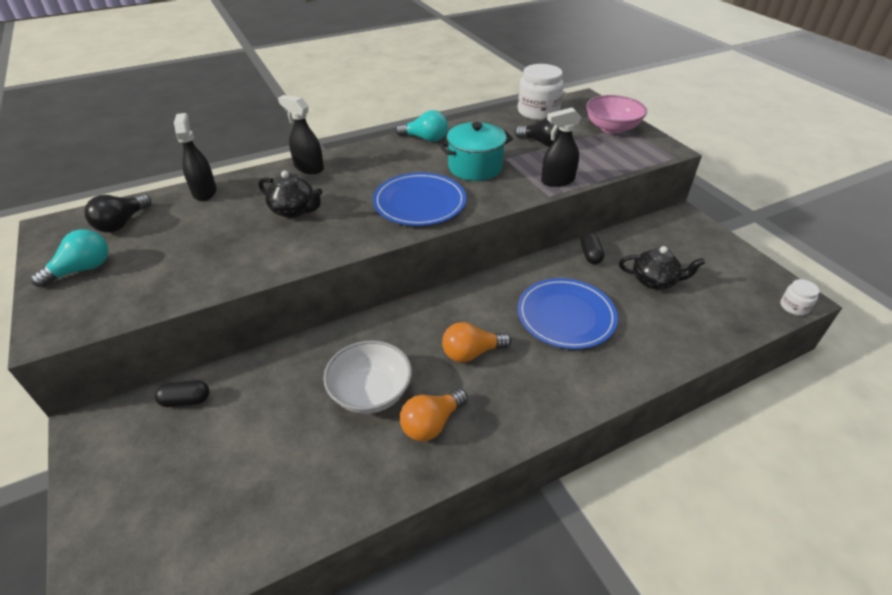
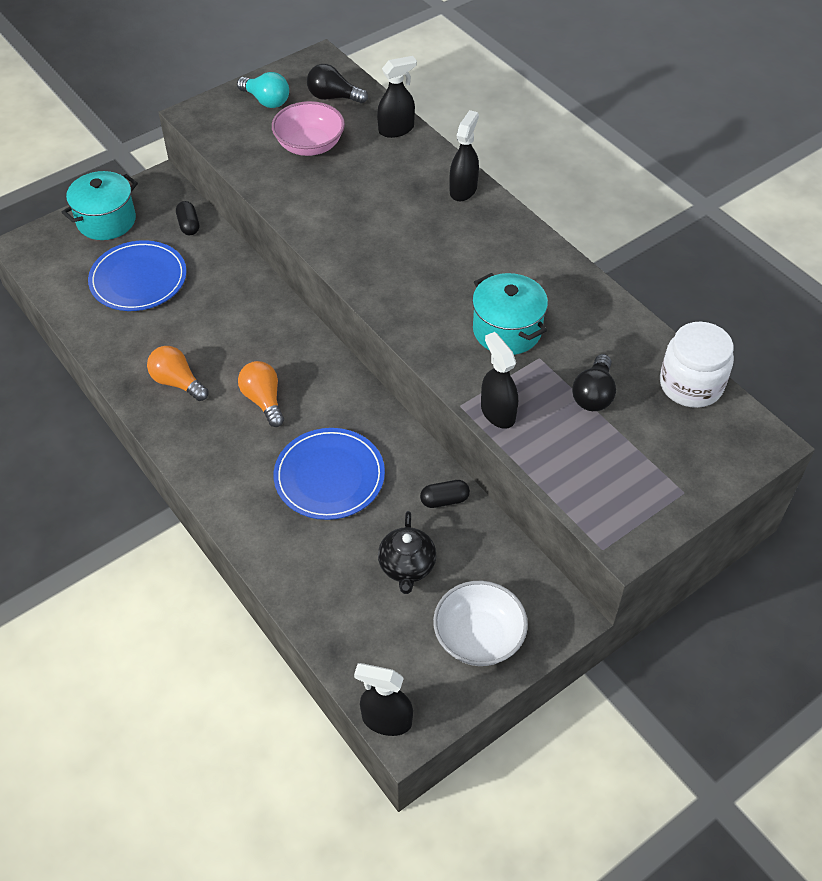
camera: 80 degrees right, 10 degrees up
(119, 493) = (106, 221): none -> turquoise pot
(294, 210) = (379, 200): black teapot -> none
(370, 392) = (207, 335): white bowl -> white bowl (478, 637)
(419, 202) = (416, 291): blue plate -> blue plate (138, 279)
(425, 139) = (564, 274): turquoise light bulb -> none
(612, 128) = (671, 475): pink bowl -> pink bowl (310, 145)
(794, 307) = (386, 720): white jar -> black spray bottle

